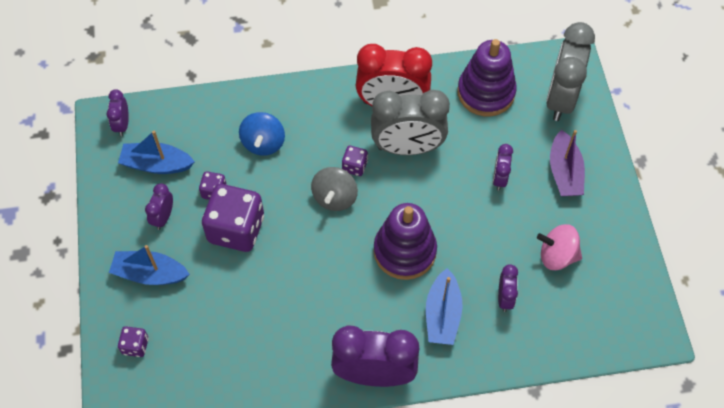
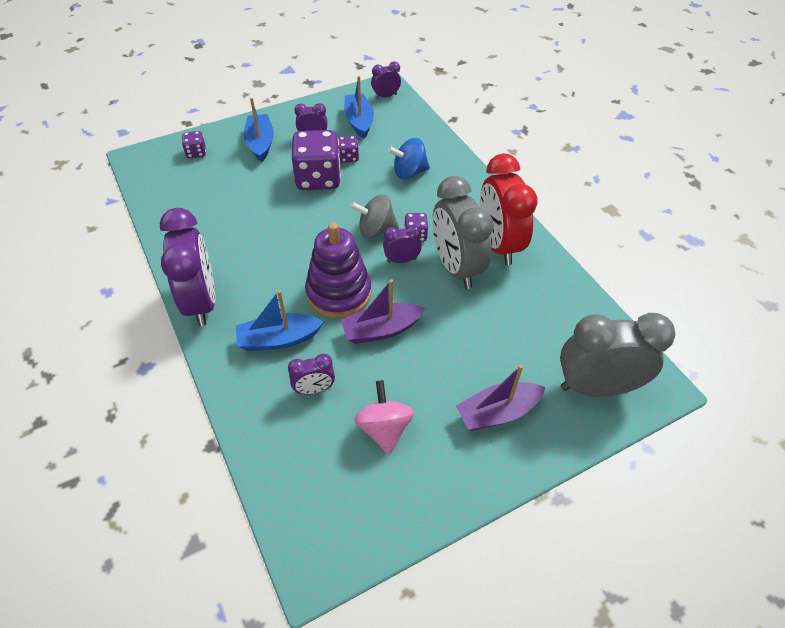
camera: 70 degrees right, 10 degrees down
(458, 229) = (381, 330): none -> purple boat
(486, 92) = (559, 315): purple stacking toy -> none
(499, 178) = (458, 351): purple clock -> purple clock (401, 260)

